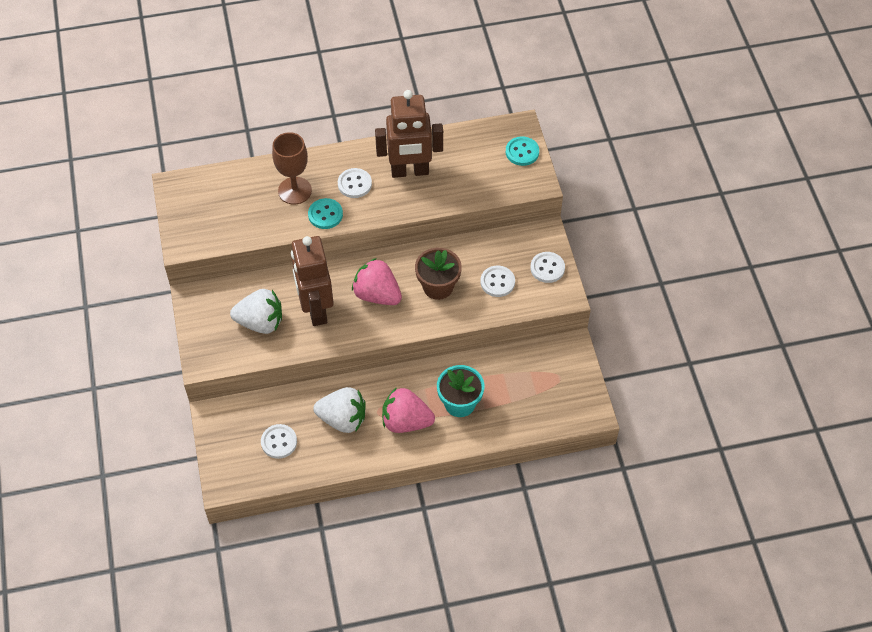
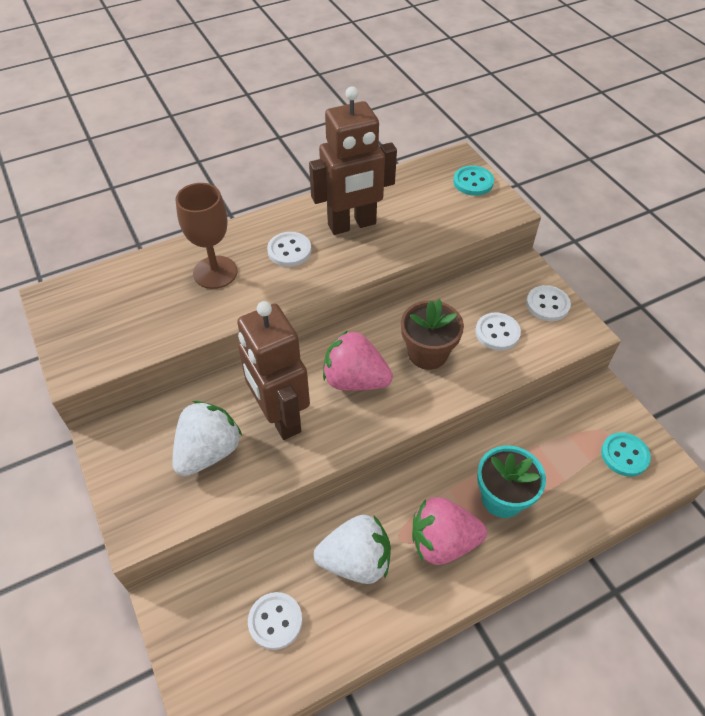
camera: 15 degrees left, 5 degrees down
(260, 322) = (208, 452): white strawberry -> white strawberry turned 45 degrees counterclockwise
(325, 214) = (263, 292): turquoise button -> turquoise button (624, 455)

